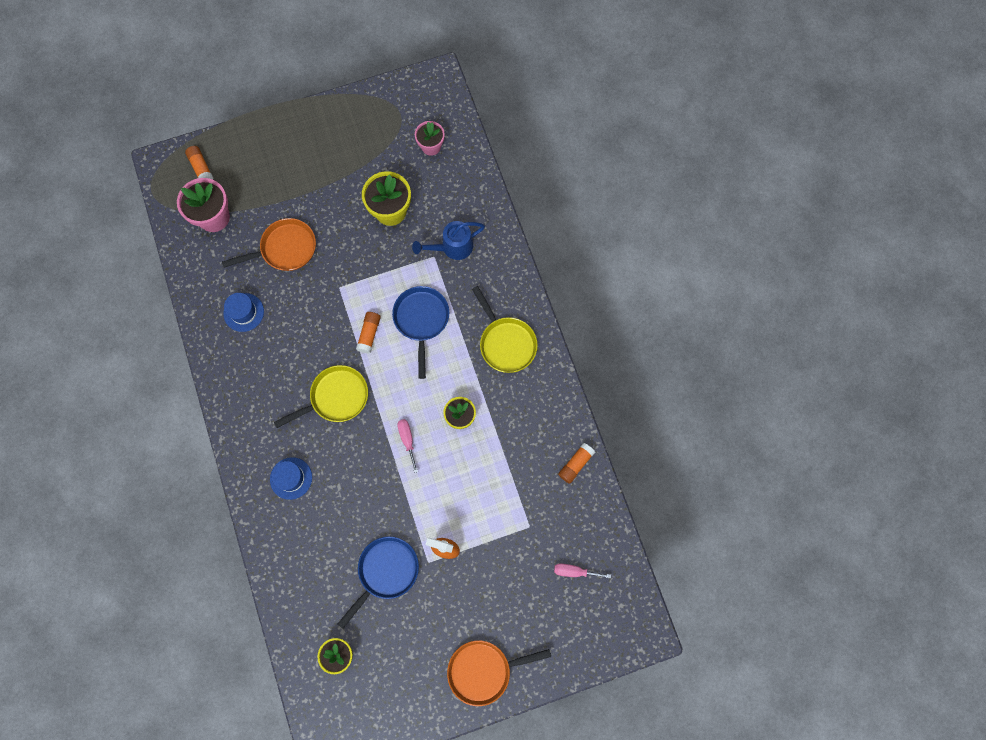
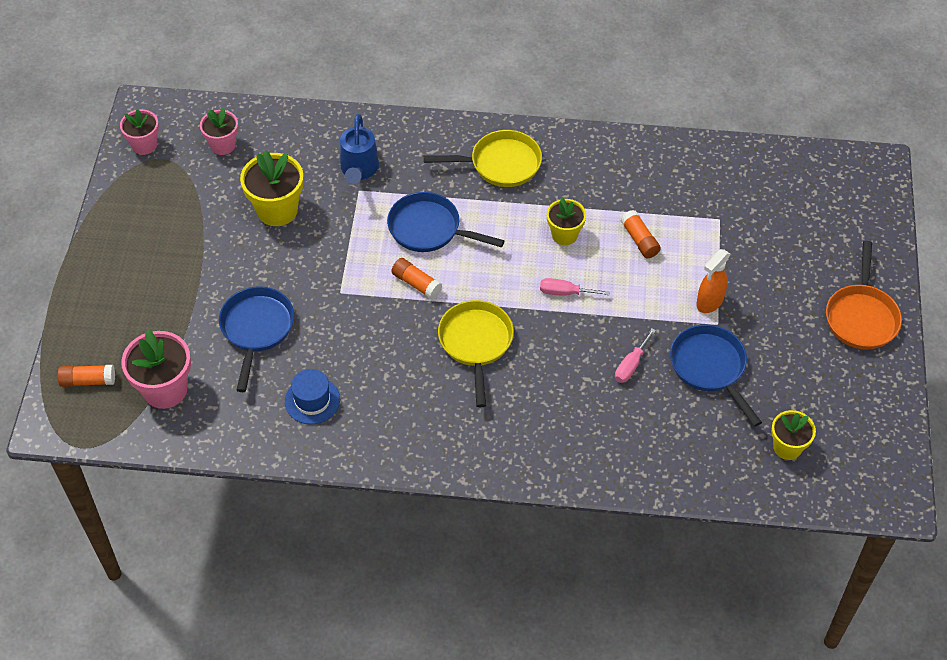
camera: 65 degrees left, 20 degrees down
(285, 249) = (257, 329): orange pan -> blue pan
(291, 478) = (552, 423): blue hat -> none
(406, 96) = (144, 145): none -> pink flower pot
(574, 571) = (786, 199): pink screwdriver -> pink screwdriver (631, 365)
(575, 464) = (669, 155): orange glue stick -> orange glue stick (639, 240)

